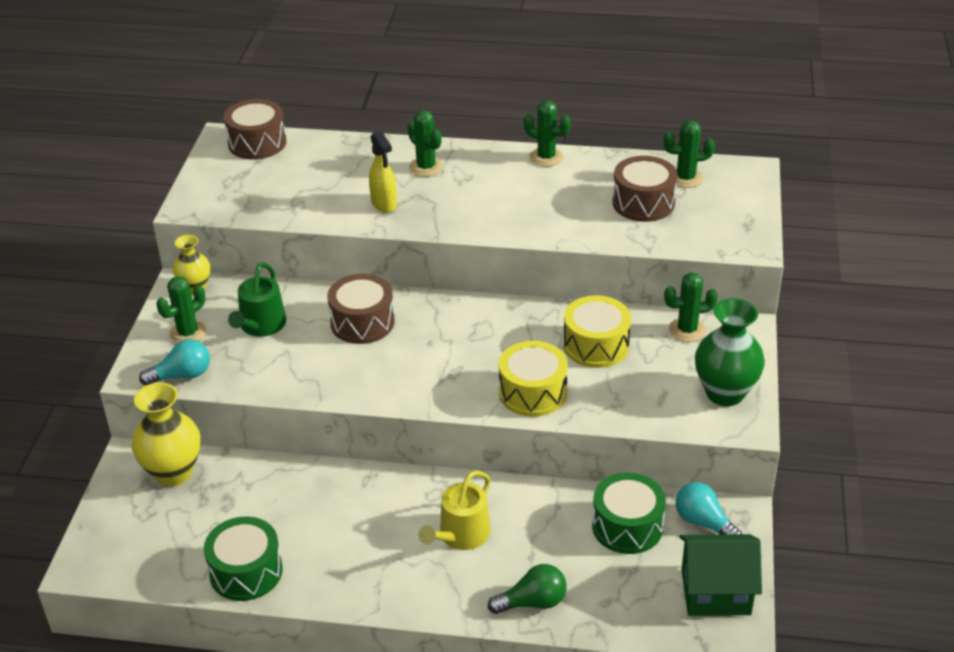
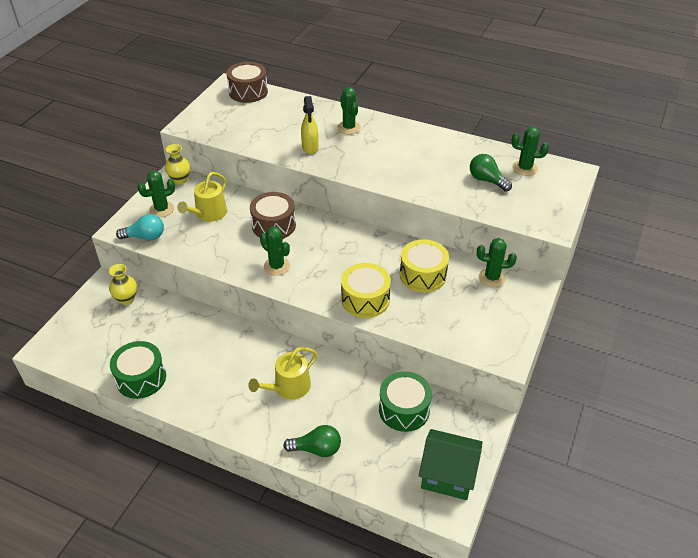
camera: 15 degrees right, 5 degrees up
(173, 473) = (126, 299): yellow vase -> yellow vase, size x0.60
(260, 326) = (208, 214): green watering can -> yellow watering can
(546, 157) = (432, 135): green cactus -> green cactus (276, 266)
(643, 203) = (487, 180): brown drum -> green light bulb
(703, 522) = (459, 420): turquoise light bulb -> none
(725, 393) = (501, 330): green vase -> none

